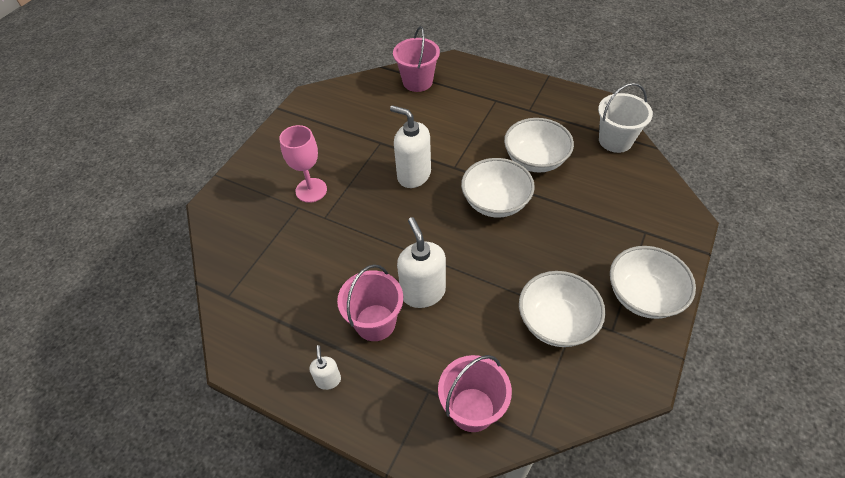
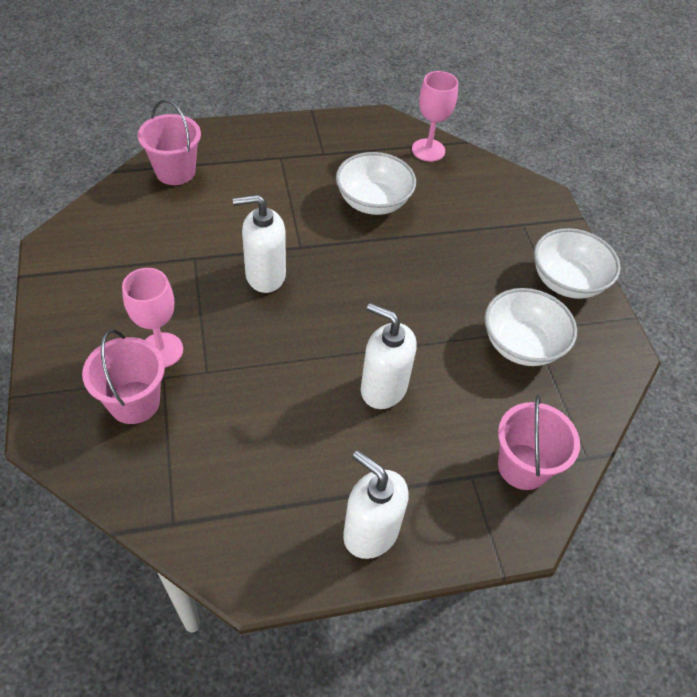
camera: 45 degrees left, 0 degrees up
(328, 380) = (370, 532): white soap dispenser -> white soap dispenser, size x1.94
(375, 322) = (364, 446): pink bucket -> pink bucket (134, 402)
(495, 202) = (373, 262): white bowl -> none
(615, 140) = (428, 150): white bucket -> pink goblet

